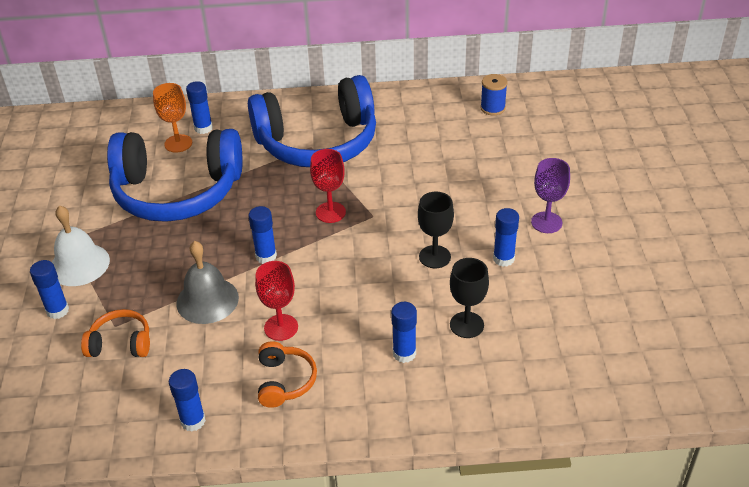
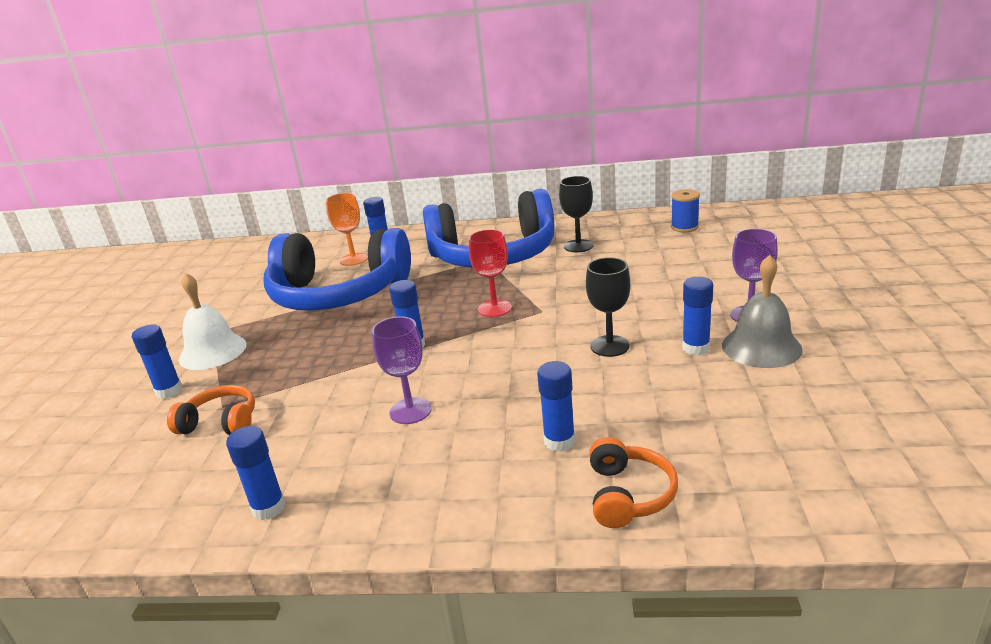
camera: 10 degrees right, 15 degrees down
(207, 300) = (334, 384): grey bell -> grey bell (761, 347)
(281, 327) = (410, 411): red goblet -> purple goblet
(284, 381) = (398, 467): orange headphones -> orange headphones (628, 495)
(466, 325) = (645, 412): black goblet -> black goblet (578, 246)

